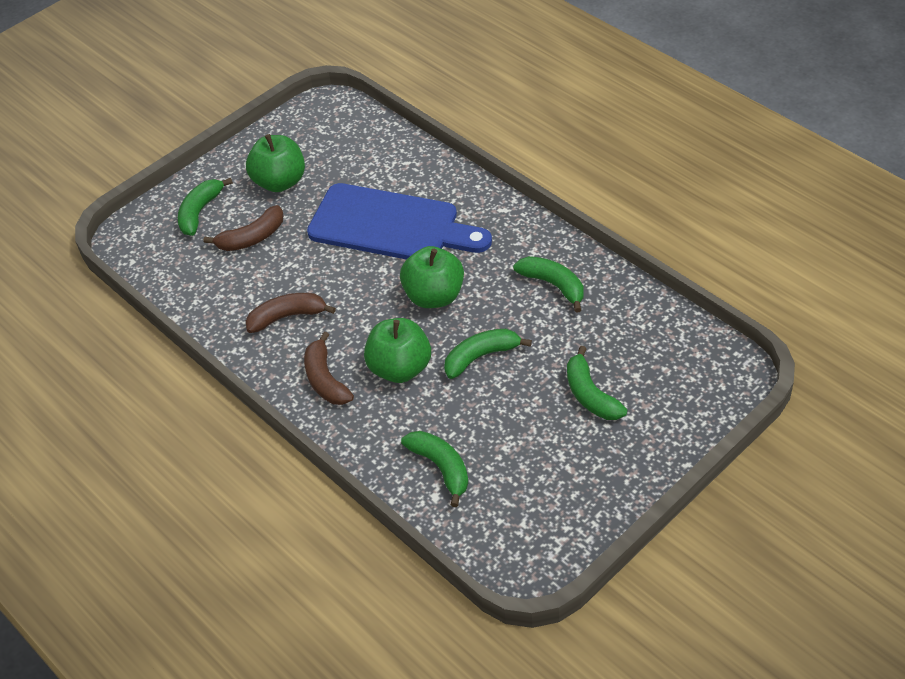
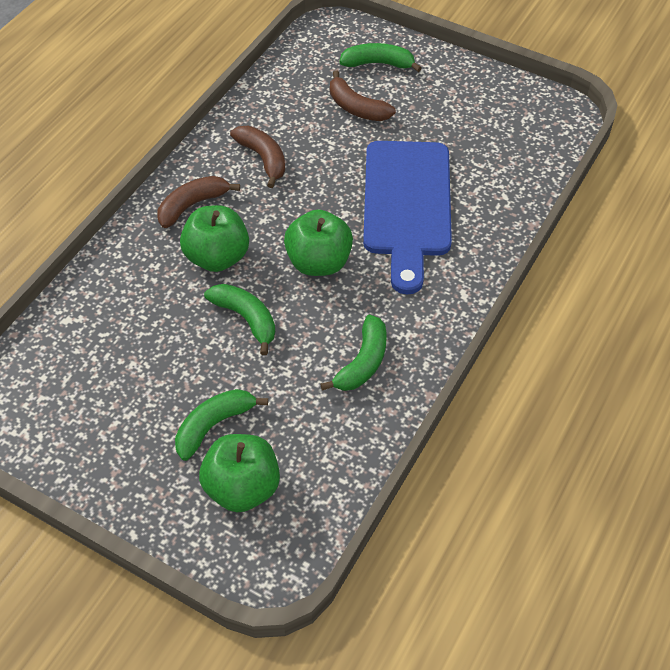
camera: 70 degrees right, 5 degrees up
(279, 182) = (438, 107): green apple -> green apple (242, 487)
(441, 468) = (100, 317): green banana -> none

